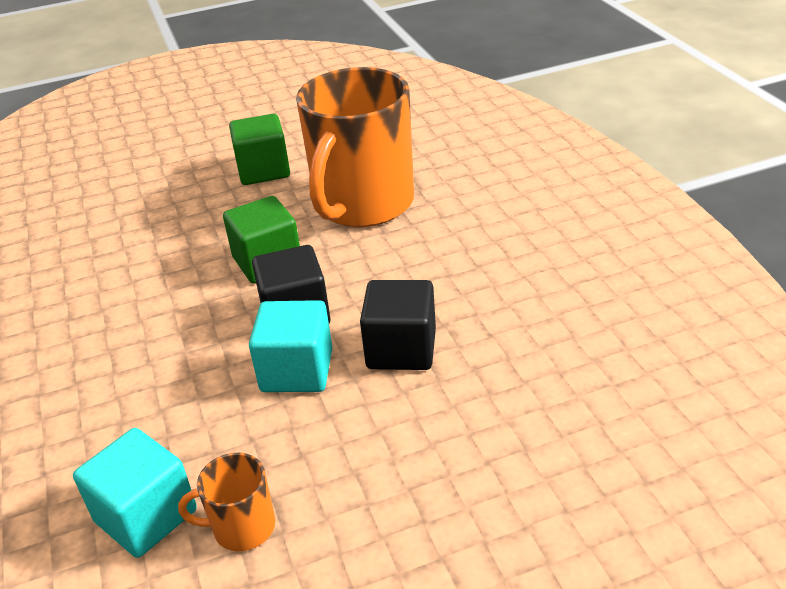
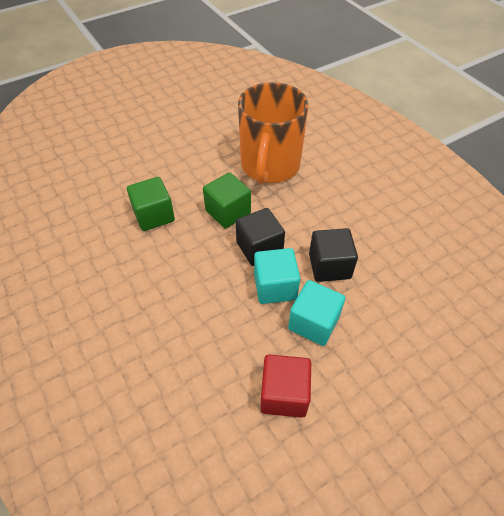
camera: 15 degrees left, 15 degrees up
(146, 516) = (225, 395): turquoise cube -> turquoise cube (313, 323)
(242, 527) = (284, 394): orange mug -> red cube
(263, 170) = (199, 144): green cube -> green cube (154, 215)

